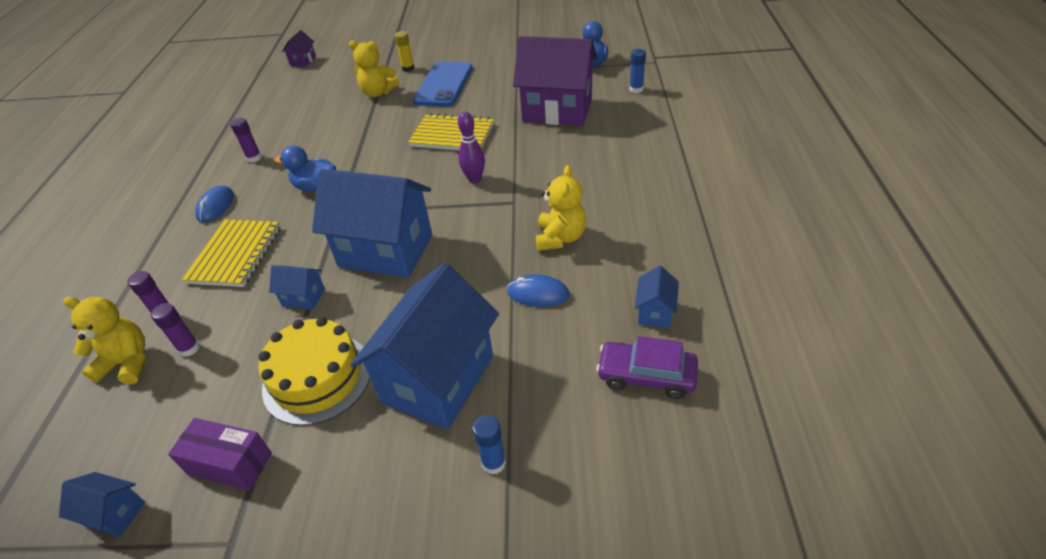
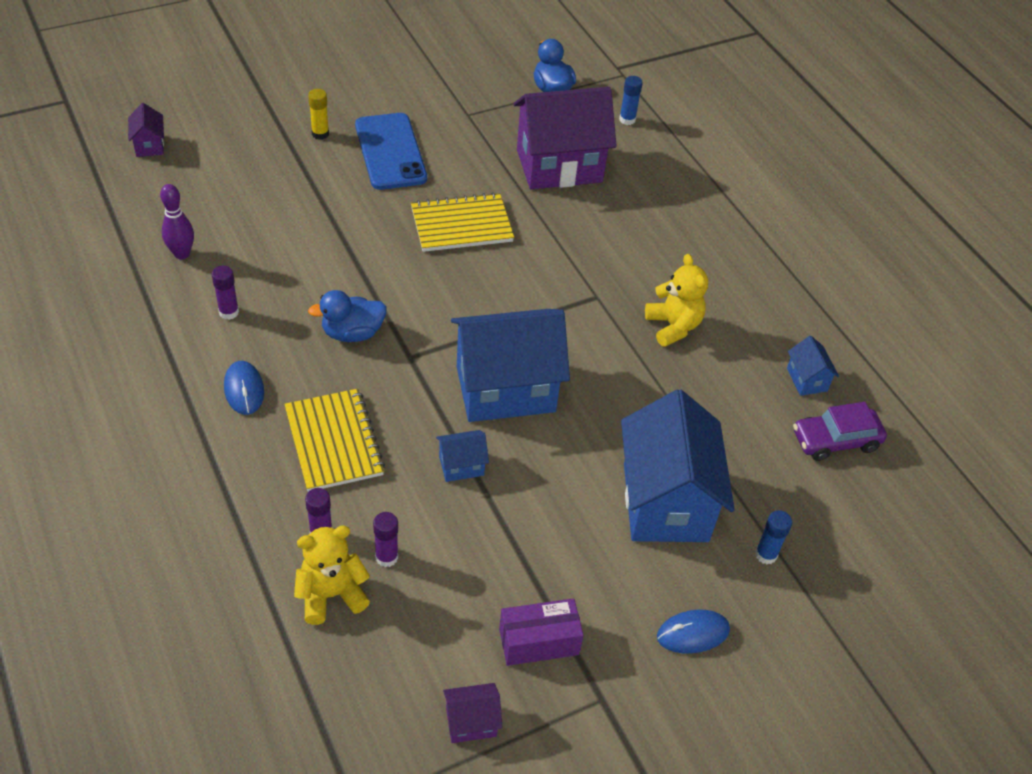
camera: 35 degrees left, 5 degrees up
(115, 514) = (471, 722): blue house -> purple house
(317, 378) = (551, 539): yellow cake -> none
(378, 93) = (311, 180): yellow teddy bear -> none
(474, 179) = (533, 278): purple bowling pin -> purple bowling pin (182, 254)
(538, 293) = (694, 392): blue mouse -> blue mouse (693, 633)

